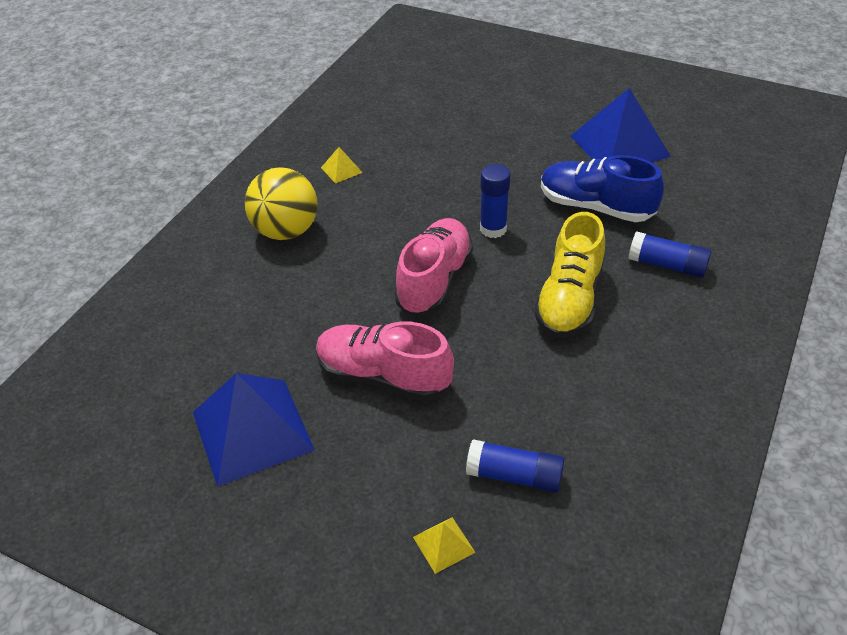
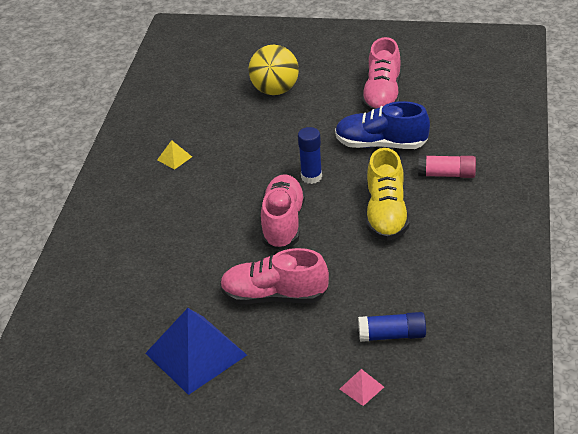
camera: 15 degrees left, 5 degrees down
(286, 231) = (152, 213): yellow ball -> yellow ball (275, 90)
(443, 544) = (361, 388): yellow pyramid -> pink pyramid
(619, 146) = (382, 95): blue pyramid -> pink shoe
(667, 265) = (446, 174): blue glue stick -> pink glue stick

